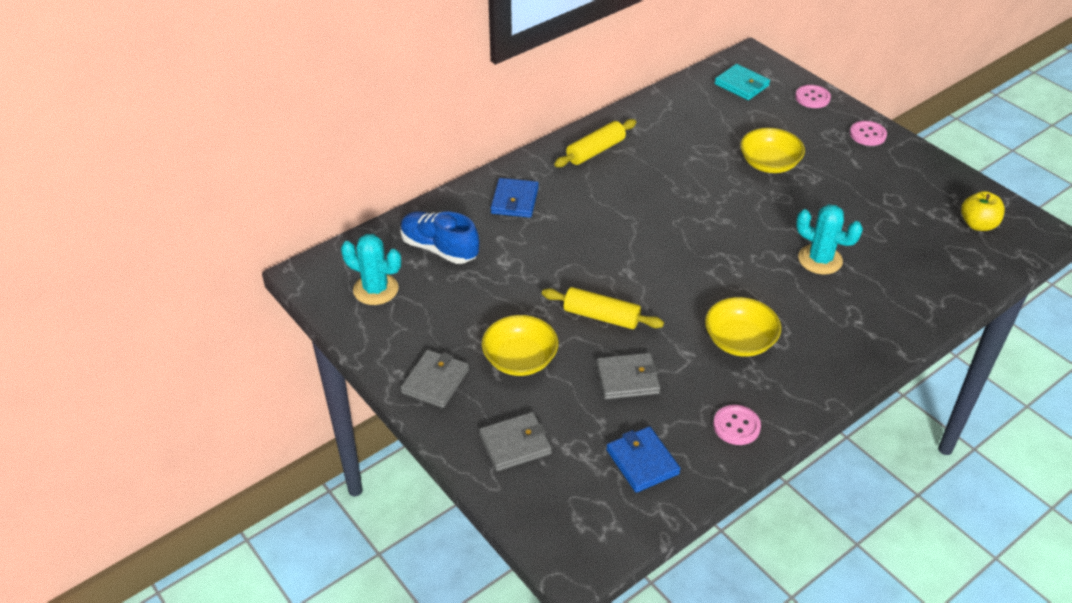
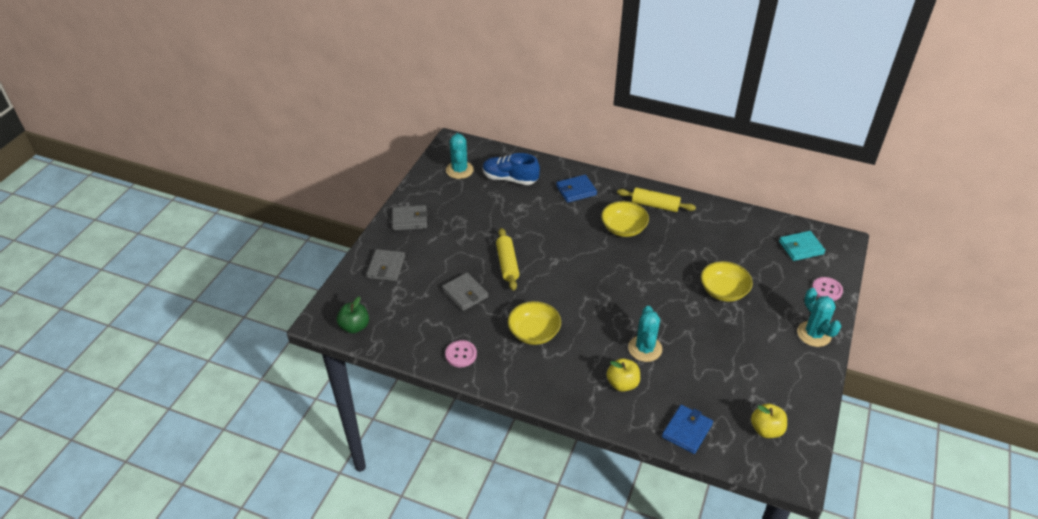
camera: 60 degrees right, 0 degrees up
(439, 248) = (510, 179): blue shoe -> blue shoe turned 75 degrees counterclockwise
(515, 444) = (386, 267): grey wallet -> grey wallet turned 60 degrees clockwise
(520, 359) = (448, 244): yellow bowl -> yellow bowl (623, 228)
(613, 525) = (354, 326): none -> green apple
(642, 462) = (406, 322): blue wallet -> blue wallet (687, 430)
(741, 85) = (801, 248): turquoise wallet -> turquoise wallet turned 60 degrees clockwise
(863, 300) = (622, 384): none -> yellow apple
(867, 134) = (814, 334): pink button -> turquoise cactus

